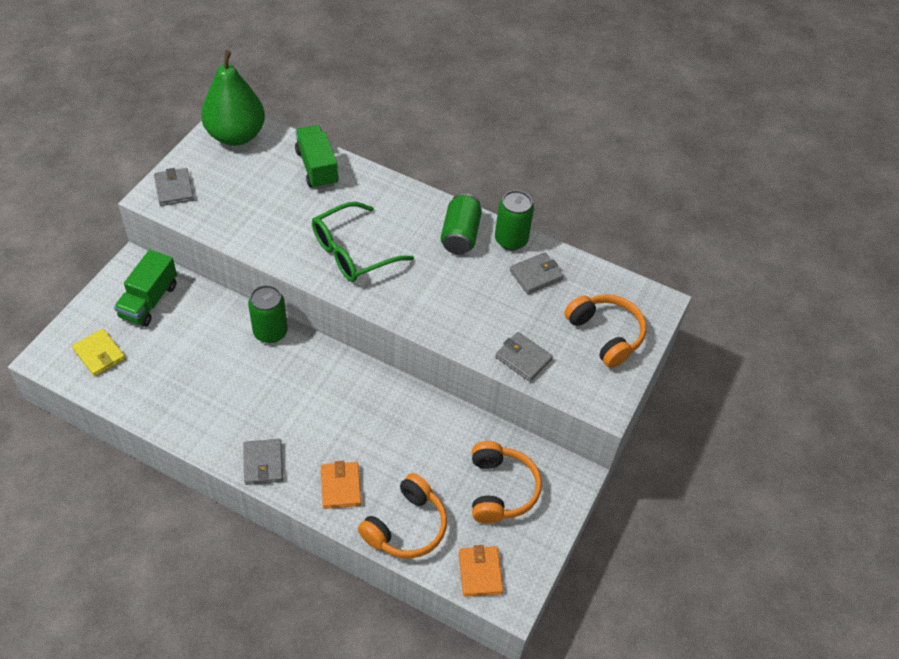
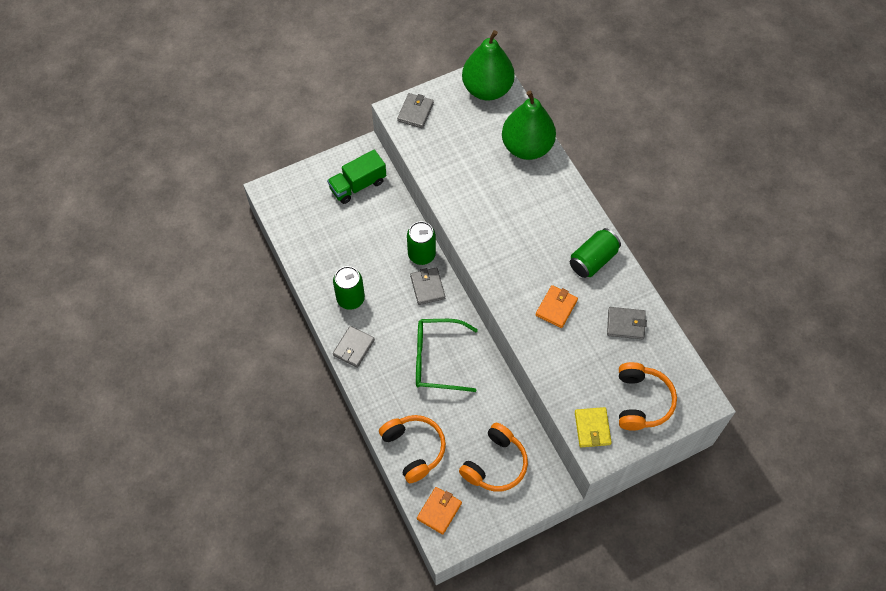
camera: 40 degrees right, 10 degrees up
(99, 354) = (302, 207): yellow wallet -> yellow wallet (592, 428)
(317, 168) = (527, 147): green truck -> green pear
(340, 486) = (391, 394): orange wallet -> orange wallet (556, 308)
(352, 252) = (504, 230): green glasses -> green glasses (437, 359)
(406, 526) = (414, 449): orange headphones -> orange headphones turned 105 degrees counterclockwise
(511, 240) = (628, 285): green can -> green can (350, 298)
(523, 358) = (565, 383): grey wallet -> grey wallet (427, 287)

